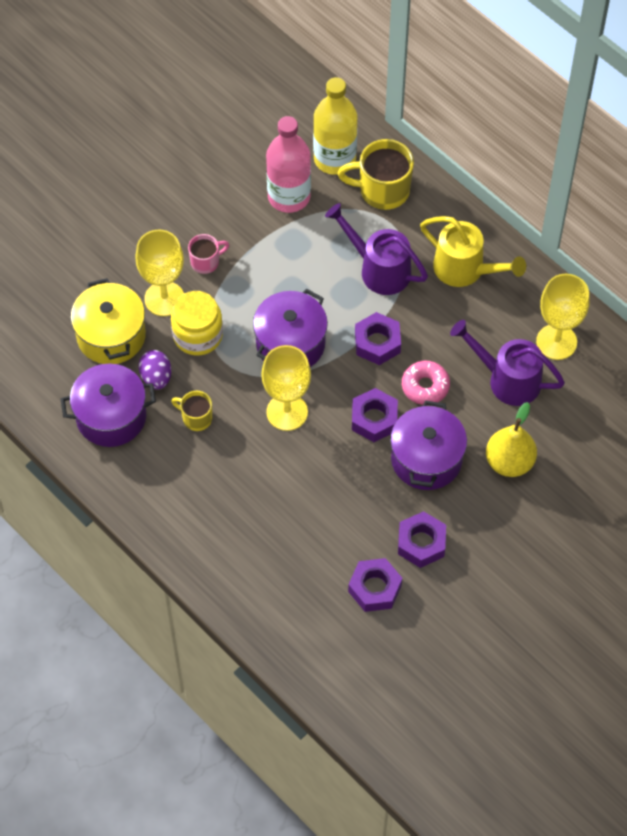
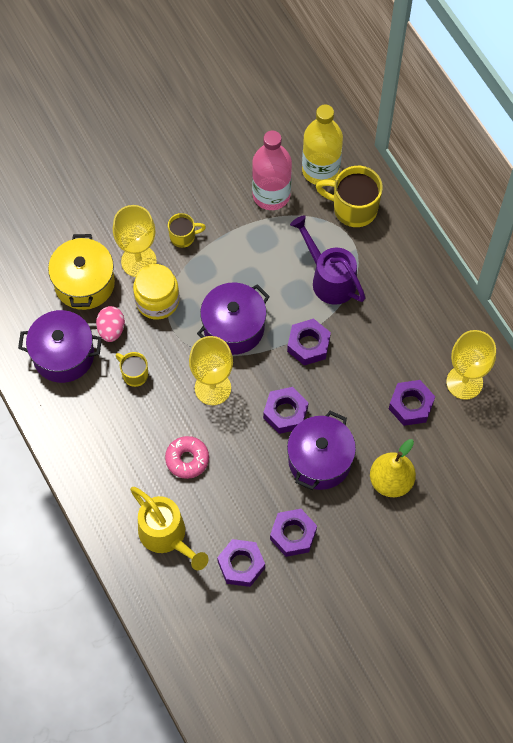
camera: 15 degrees right, 5 degrees up
(156, 377) = (111, 329): purple egg -> pink egg
(206, 262) = (183, 237): pink mug -> yellow mug
(425, 386) = (338, 394): pink donut -> pink donut (187, 459)
(466, 270) = (404, 298): yellow watering can -> yellow watering can (167, 536)
(507, 379) = (411, 405): purple watering can -> purple nut

